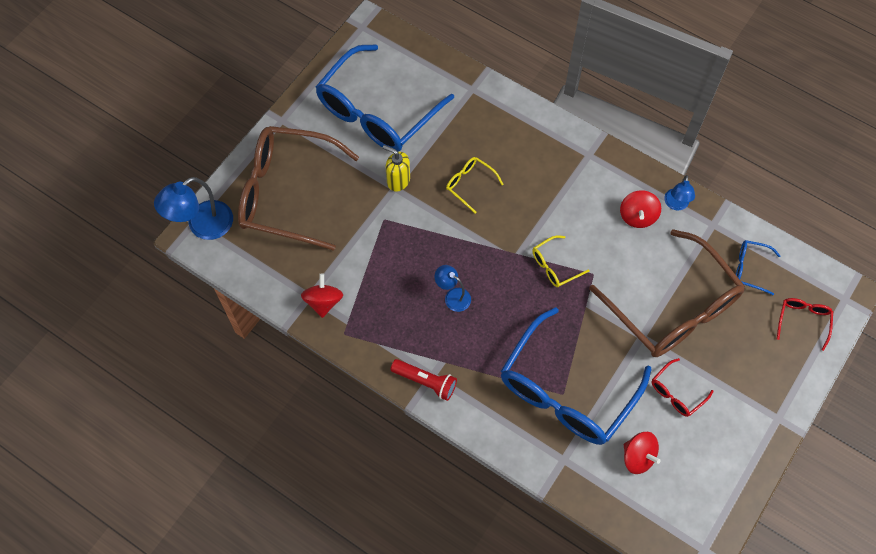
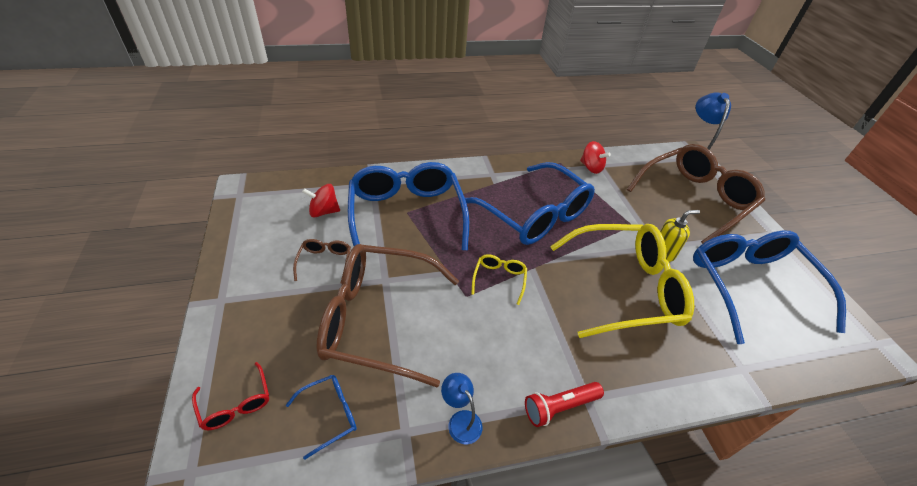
camera: 130 degrees right, 20 degrees down
(425, 382) = (492, 169): red flashlight -> red flashlight (559, 407)
(453, 296) = (535, 215): blue lamp -> blue glasses
(469, 184) = (625, 288): yellow glasses -> yellow glasses, size x2.43
(637, 216) = (482, 374): red spinning top -> none
(676, 393) = (325, 262): red glasses -> brown glasses

